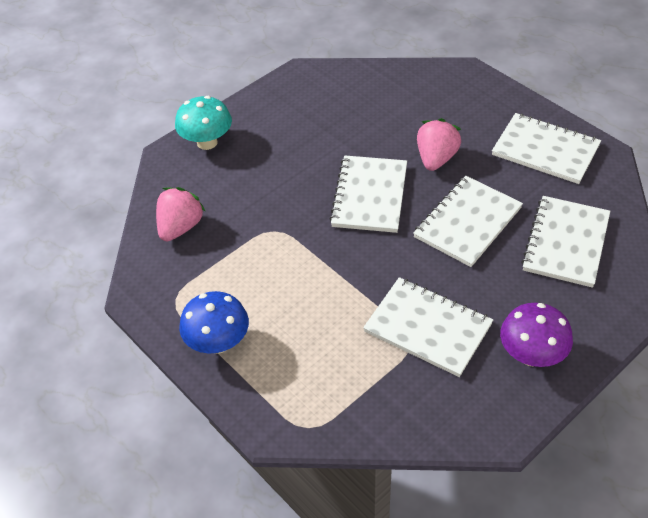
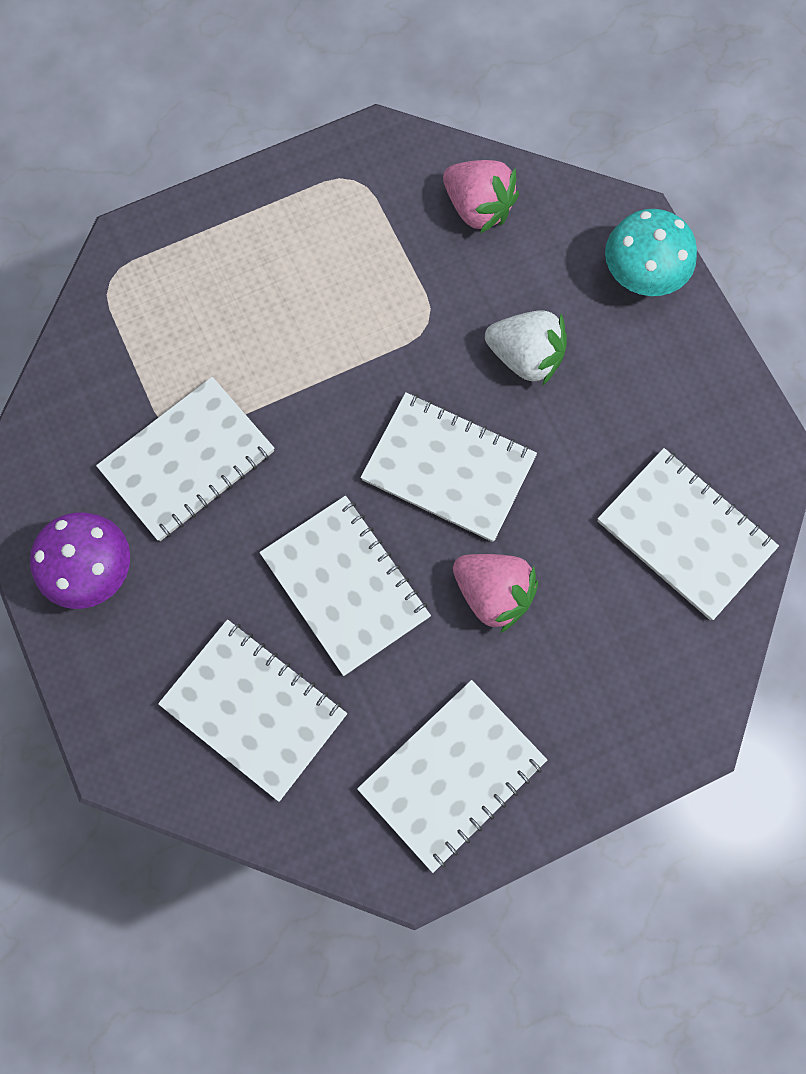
camera: 105 degrees right, 25 degrees up
(218, 343) = (267, 213): blue mushroom -> none
(281, 179) = (525, 357): none -> white strawberry
(362, 94) = (685, 534): none -> white notebook

